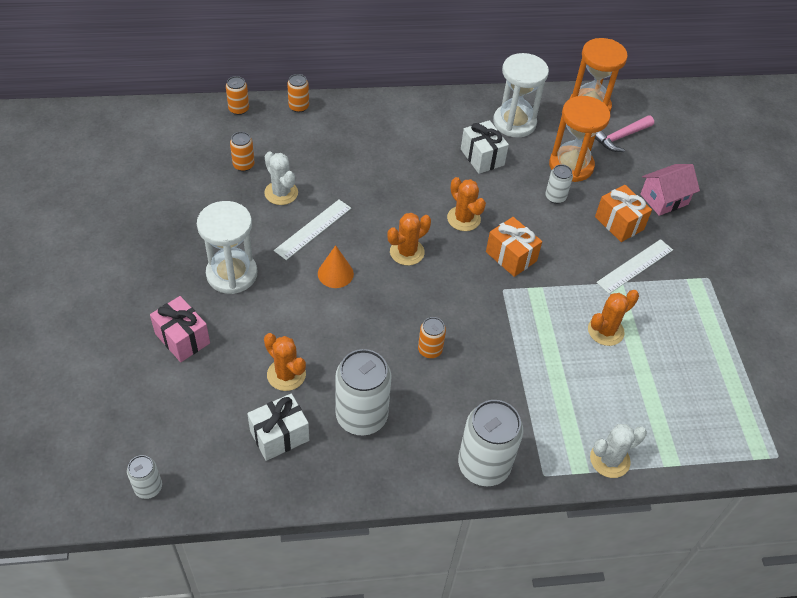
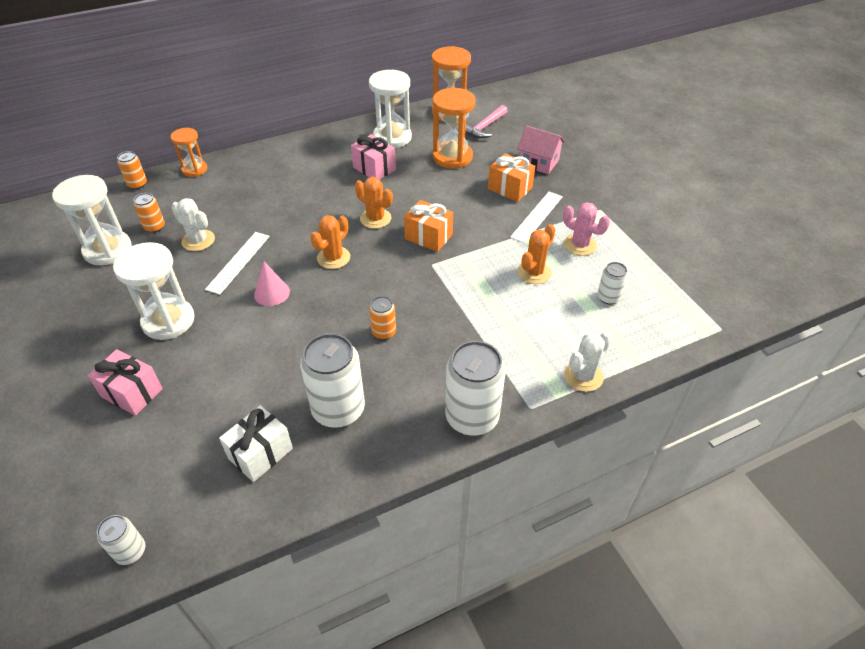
camera: 15 degrees left, 5 degrees down
(194, 178) = (107, 250): none -> white hourglass
(286, 374) = (250, 394): orange cactus -> none
(298, 107) = (194, 169): orange can -> orange hourglass
(335, 273) = (272, 293): orange cone -> pink cone
(482, 157) = (374, 168): white gift -> pink gift
(555, 197) = (448, 182): white can -> white can (608, 297)
(664, 199) = (538, 162): pink house -> pink house turned 75 degrees clockwise
(668, 314) = (580, 245): none -> pink cactus

